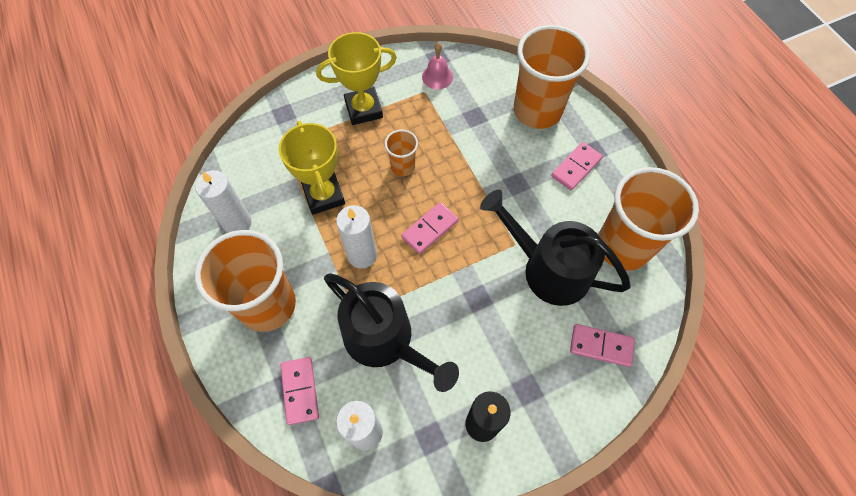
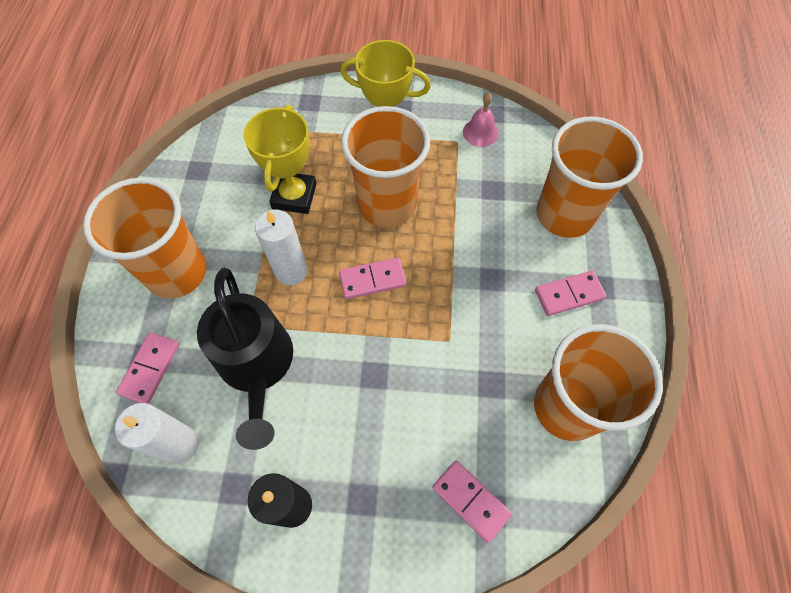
camera: 30 degrees right, 0 degrees up
(237, 223) = (202, 183): white candle -> none
(403, 166) = (387, 205): orange cup -> orange cup, size x2.11
(548, 269) = (467, 385): black watering can -> none

